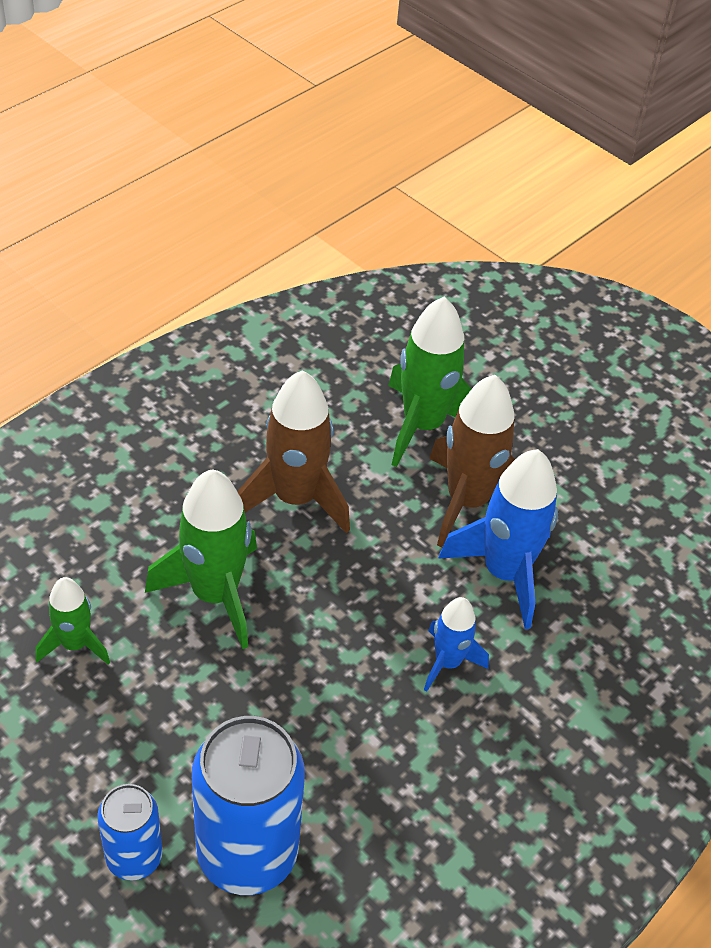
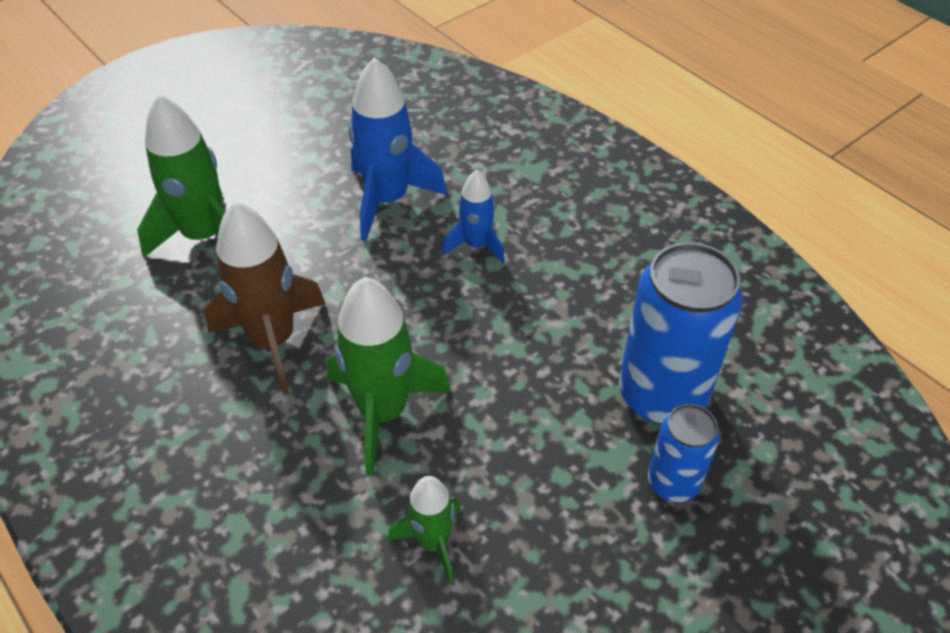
camera: 80 degrees left, 0 degrees up
(467, 501) = (304, 215): brown rocket -> none

